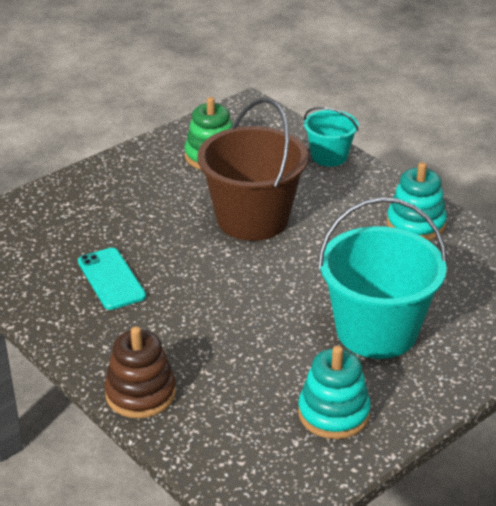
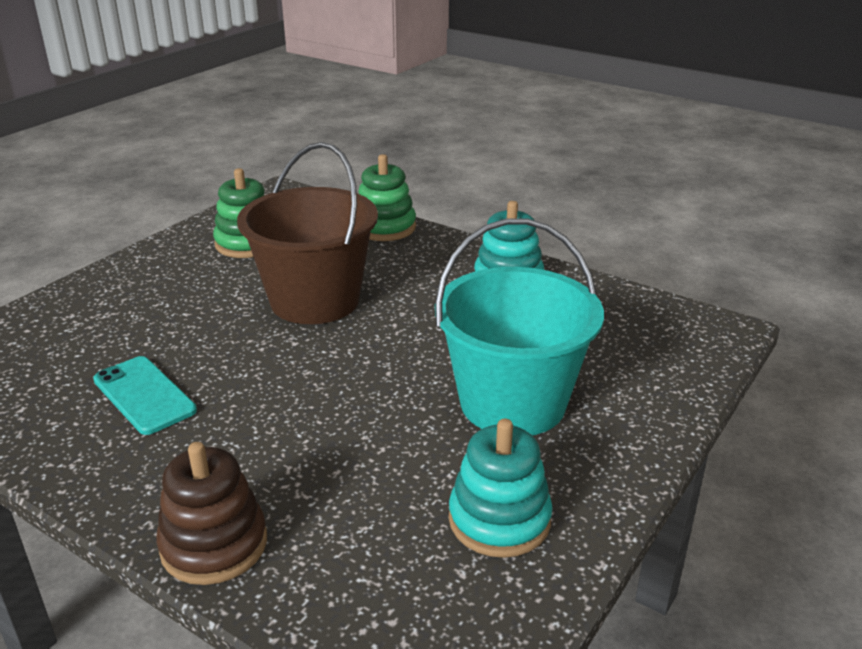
camera: 15 degrees left, 5 degrees down
(329, 156) = (384, 227): turquoise bucket -> green stacking toy

